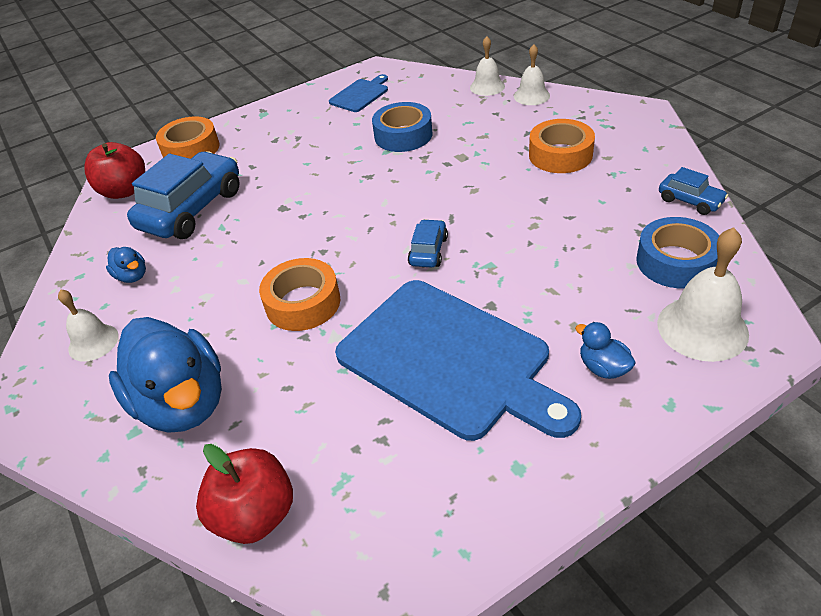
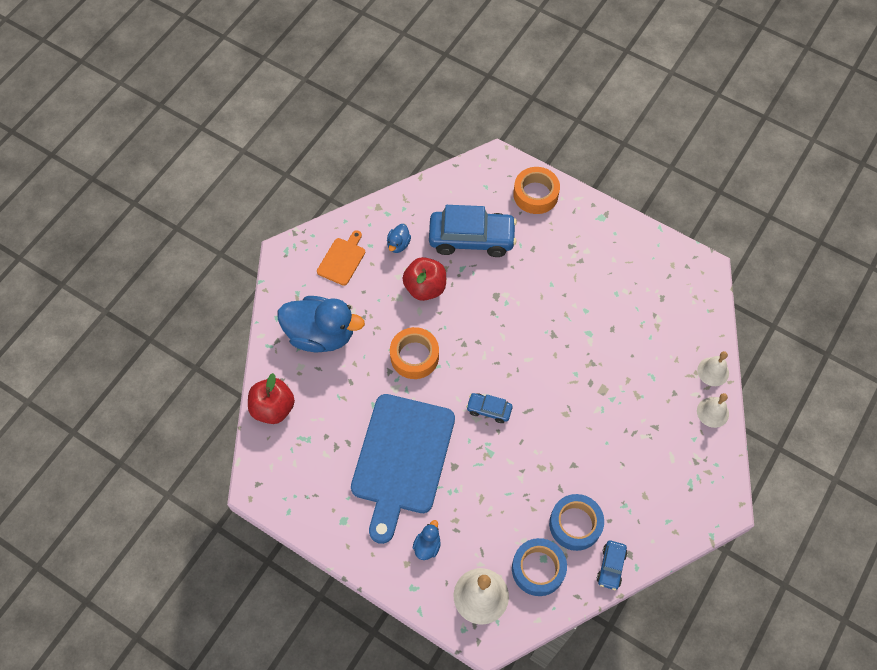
camera: 60 degrees right, 20 degrees up
(93, 342) = (342, 260): white bell -> orange cutting board
(124, 191) = (472, 182): red apple -> red apple (425, 287)
(183, 403) = (321, 334): blue duck -> blue duck turned 105 degrees counterclockwise
(360, 95) = (658, 276): blue cutting board -> none
(403, 135) = (614, 336): blue tape -> blue tape (575, 524)
(428, 251) = (489, 409): blue car -> blue car turned 150 degrees counterclockwise
(560, 155) = (634, 460): orange tape -> none

